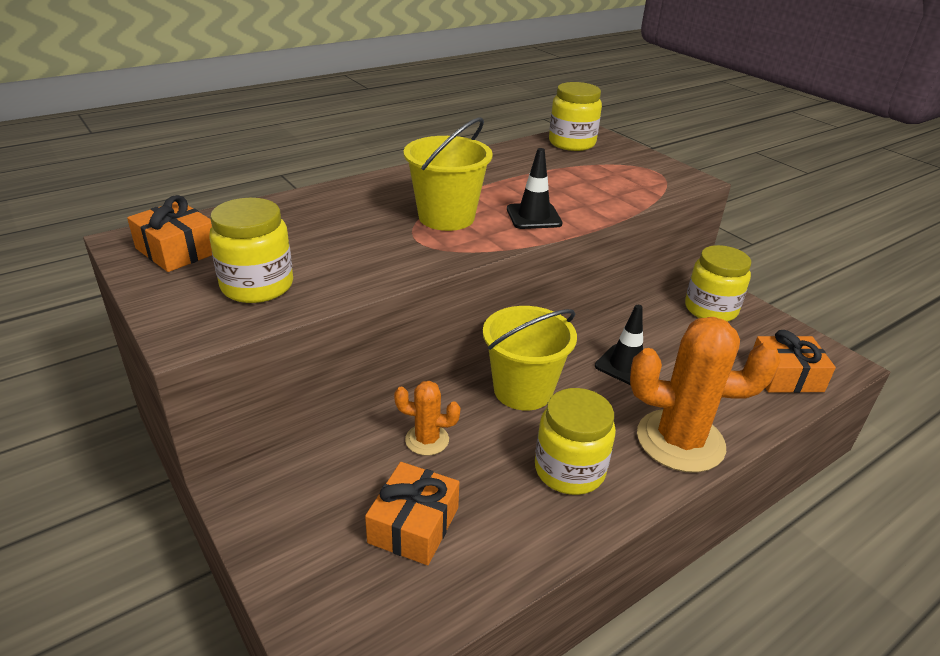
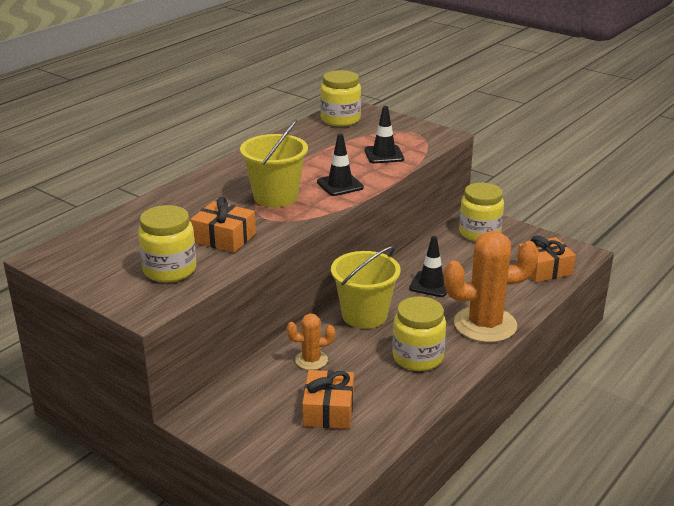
camera: 15 degrees left, 5 degrees down
(177, 250) = (89, 257): orange gift -> orange gift (224, 238)
(606, 190) = (384, 154): none -> black traffic cone

